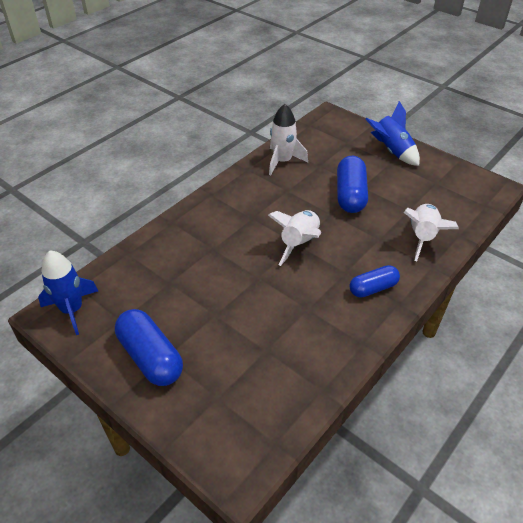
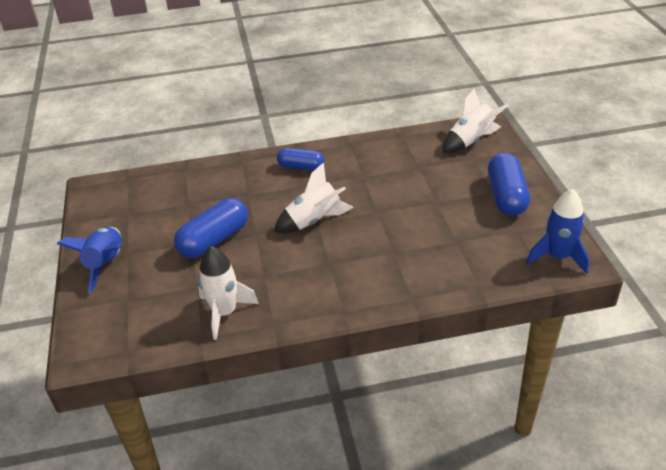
camera: 140 degrees left, 5 degrees down
(422, 237) = (214, 180): white rocket -> white rocket (471, 141)

